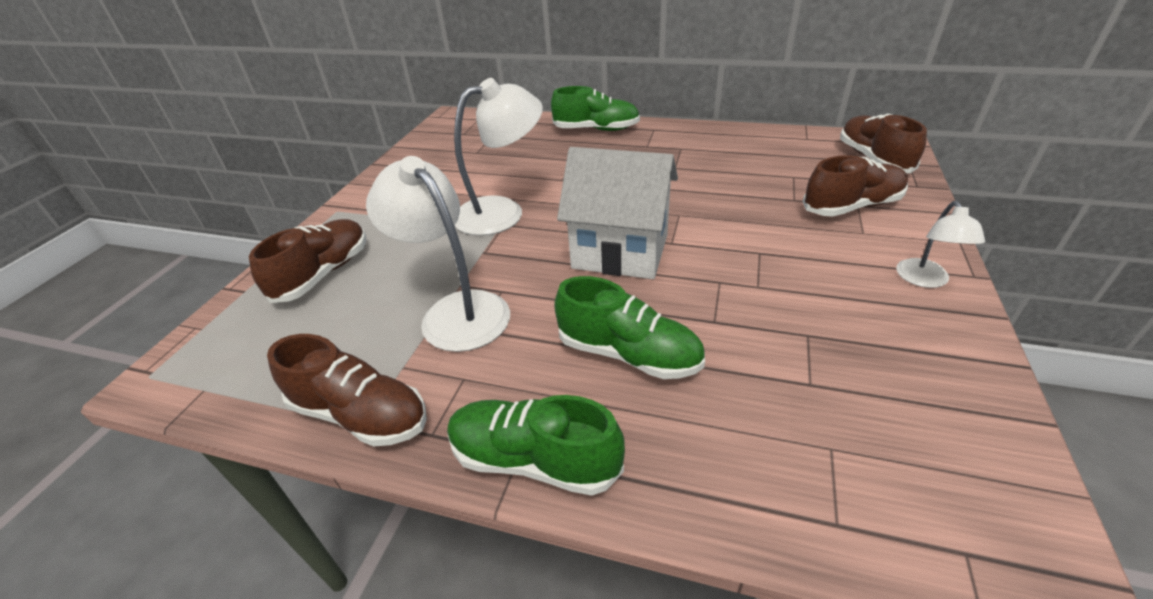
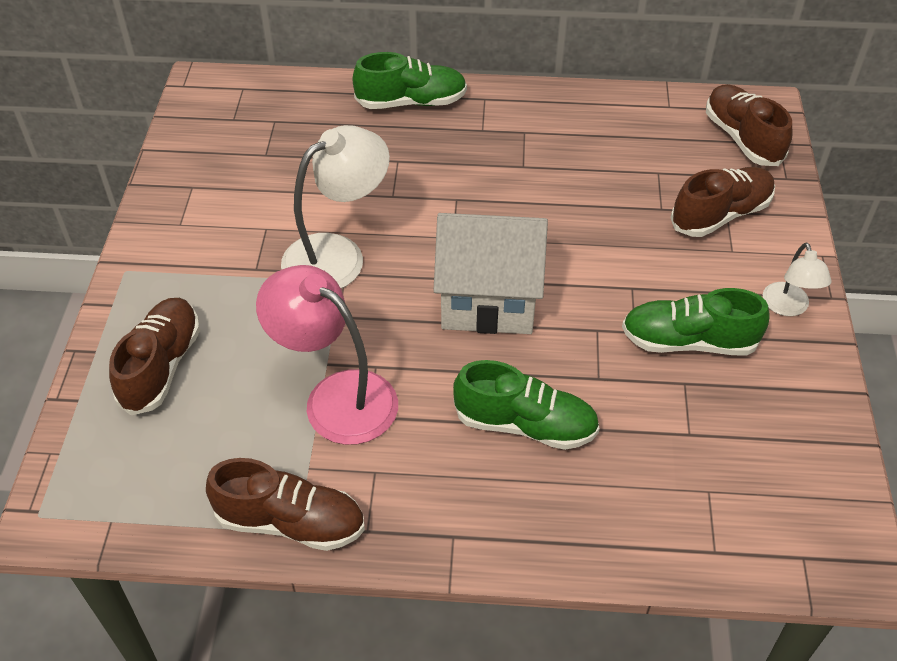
camera: 15 degrees left, 10 degrees up
(455, 311) = (336, 397): white lamp -> pink lamp
(534, 460) = (468, 539): green shoe -> green shoe (688, 341)

